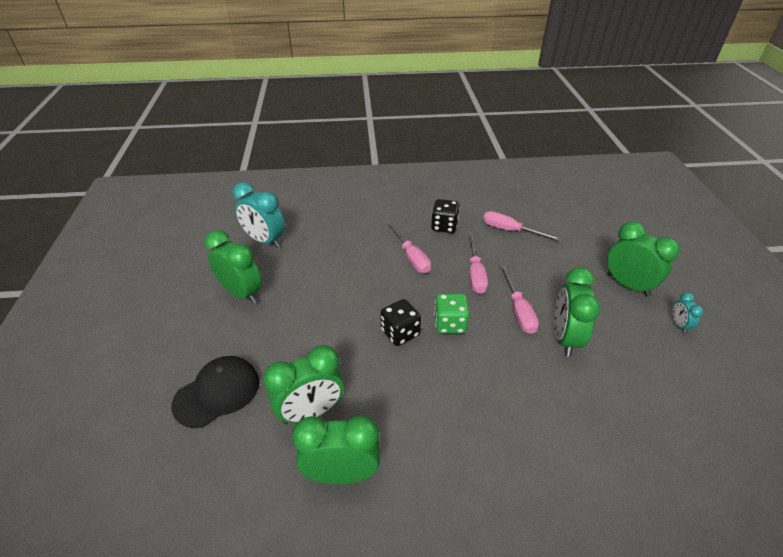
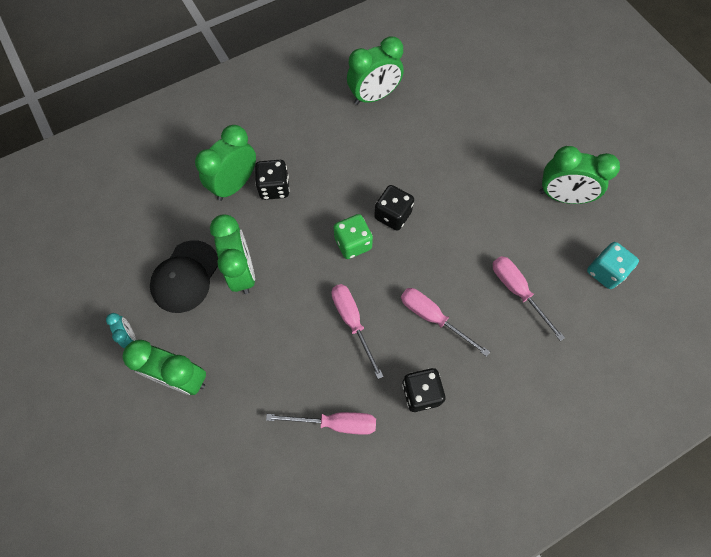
camera: 155 degrees right, 25 degrees up
(217, 393) = (497, 109): black cap -> black cap (185, 276)
(265, 241) = (605, 272): turquoise clock -> turquoise dice
(311, 412) = (420, 123): green clock -> green clock (235, 184)
(513, 404) = (274, 188): none -> black dice
(518, 310) = (293, 288): pink screwdriver -> pink screwdriver (517, 291)

